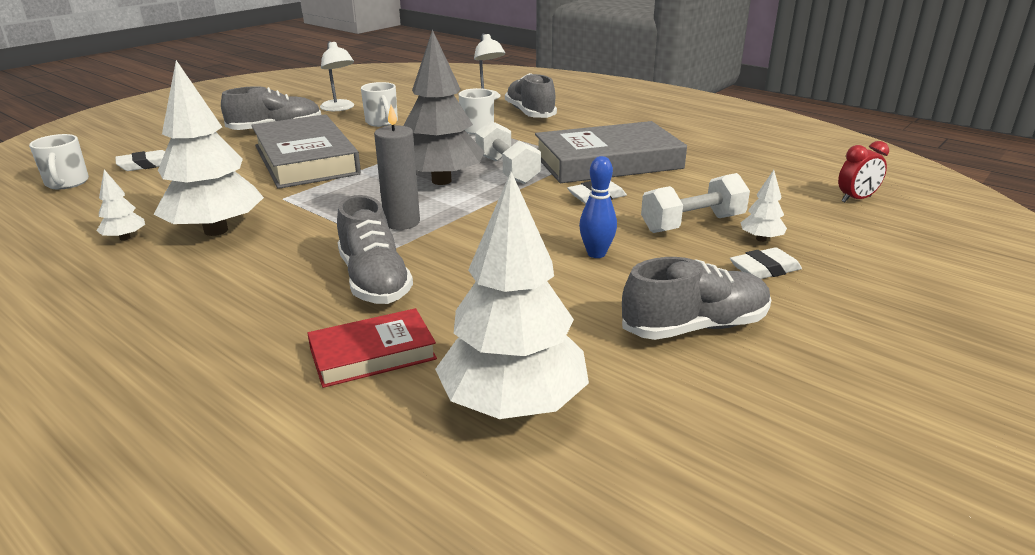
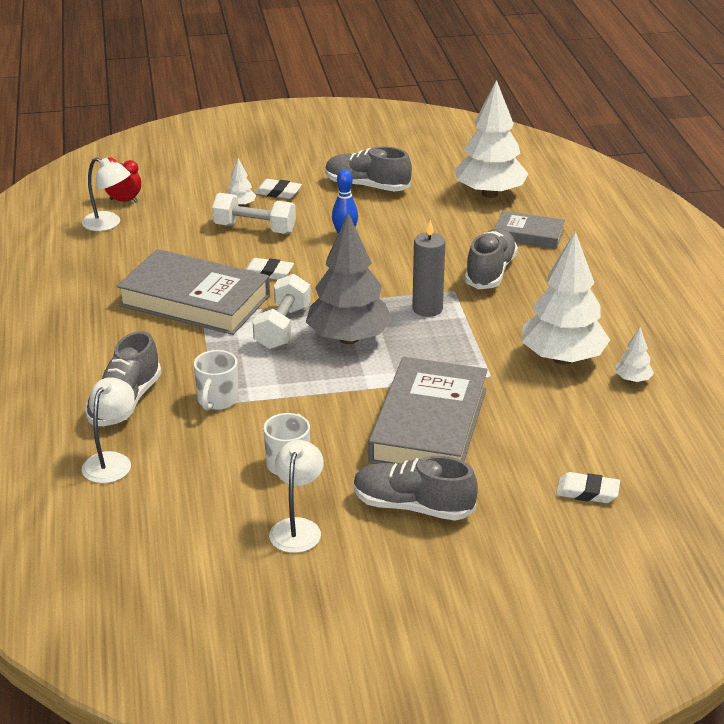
camera: 140 degrees left, 5 degrees up
(67, 183) = (673, 491): white mug -> none
(372, 354) = (528, 234): red book -> grey book
(808, 179) = (108, 224): none -> white lamp

